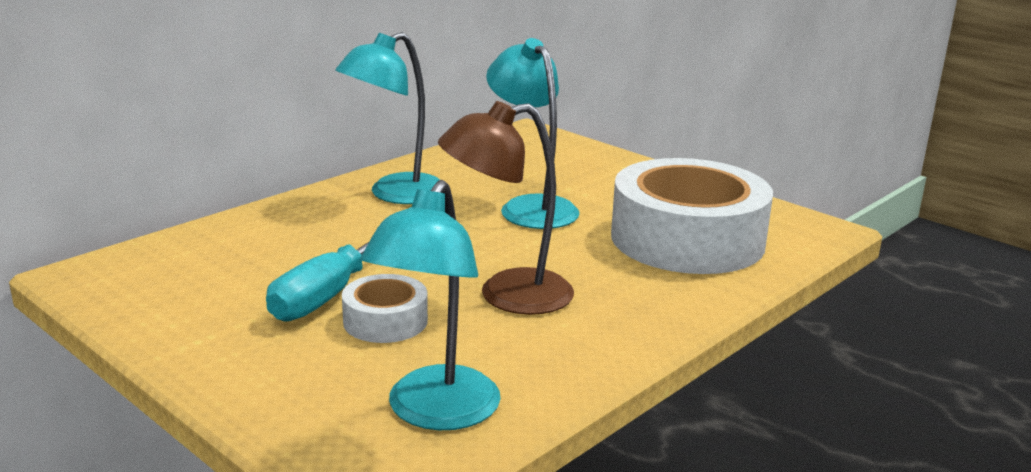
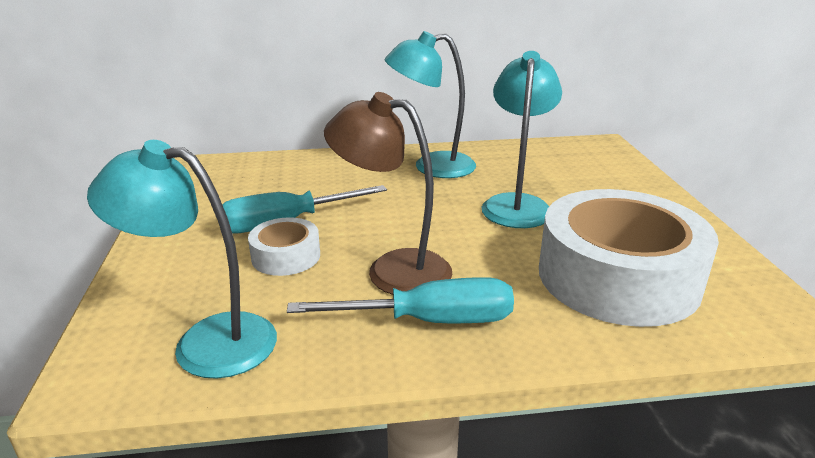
camera: 40 degrees right, 5 degrees up
(435, 413) = (206, 342): turquoise lamp -> turquoise lamp turned 45 degrees clockwise
(599, 321) = (430, 321): none -> turquoise screwdriver

